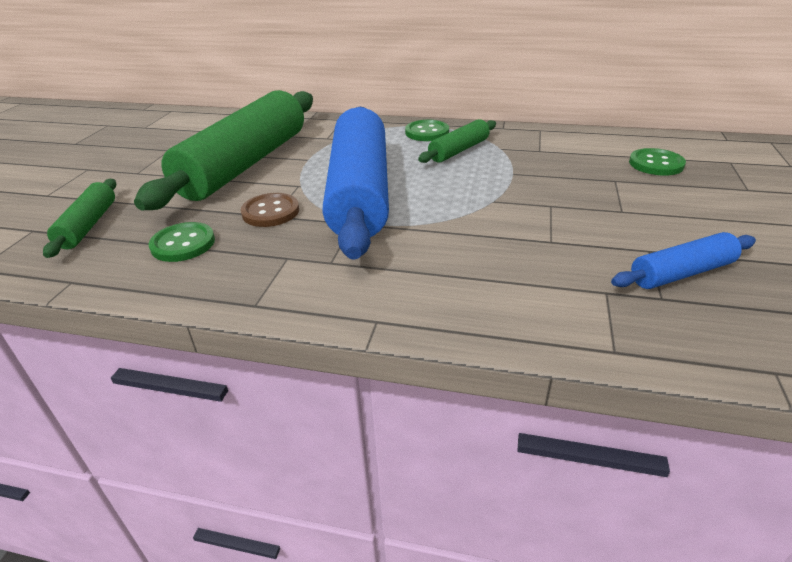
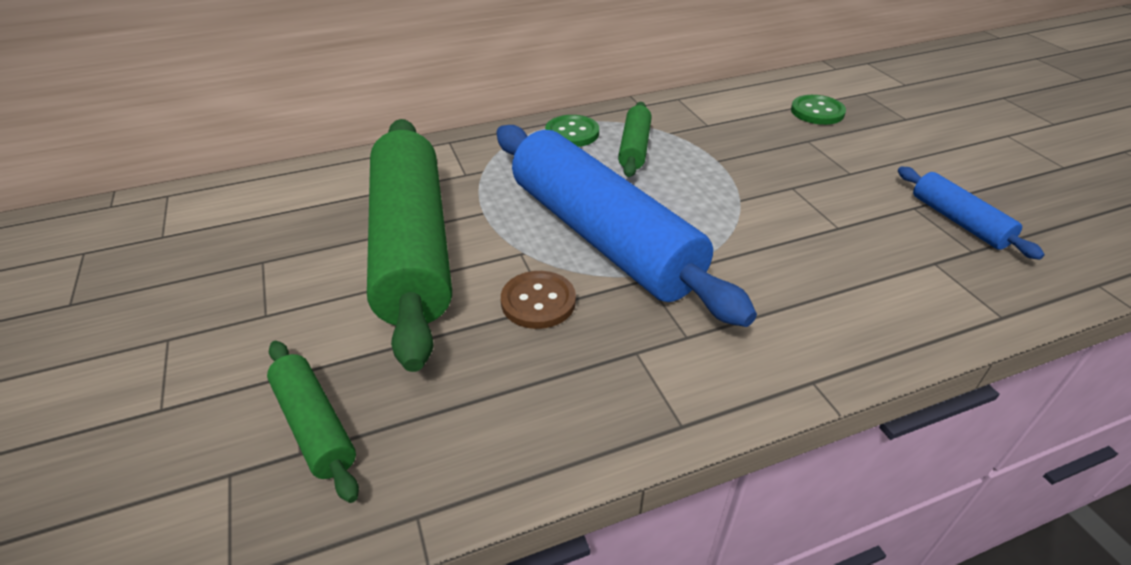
camera: 35 degrees left, 5 degrees up
(183, 244) = (492, 391): green button -> none
(682, 273) = (958, 221): blue rolling pin -> blue rolling pin turned 60 degrees counterclockwise

